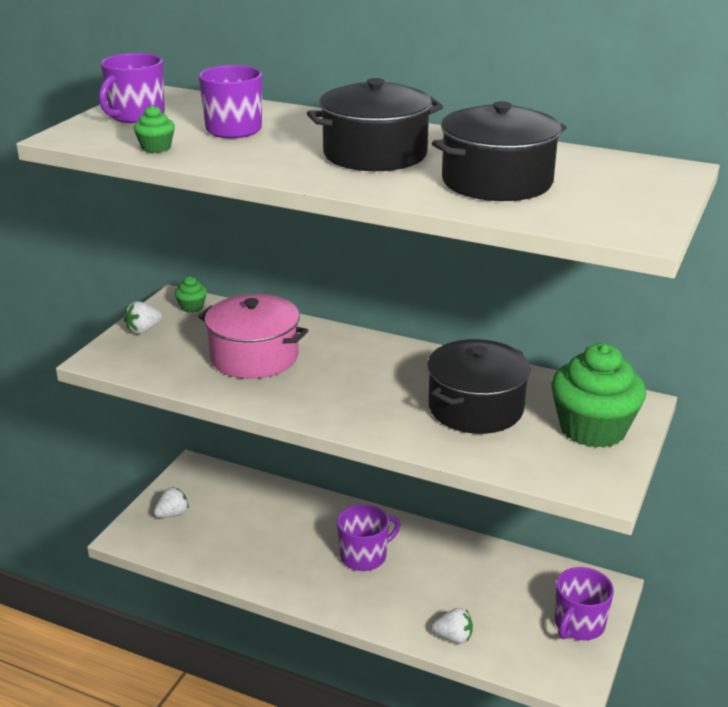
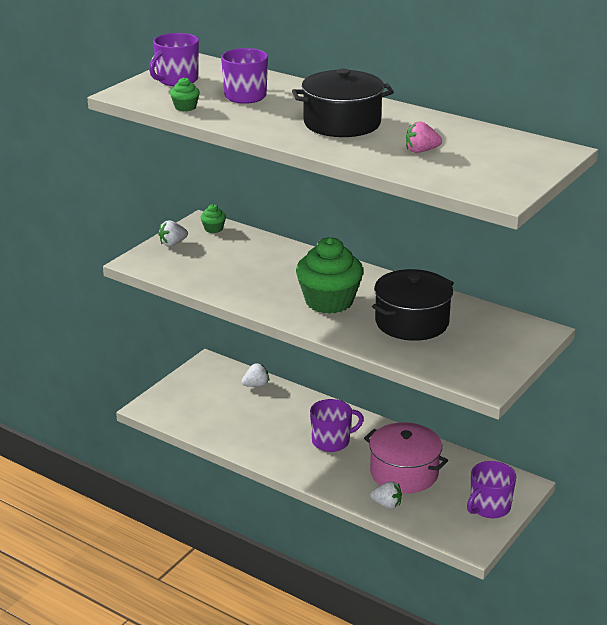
camera: 10 degrees right, 0 degrees up
(173, 514) = (186, 395): white strawberry -> white strawberry (256, 385)
(254, 357) = (253, 270): pink pot -> pink pot (404, 473)
(497, 181) = (421, 151): black pot -> pink strawberry
(592, 429) = (496, 345): green cupcake -> green cupcake (329, 301)

